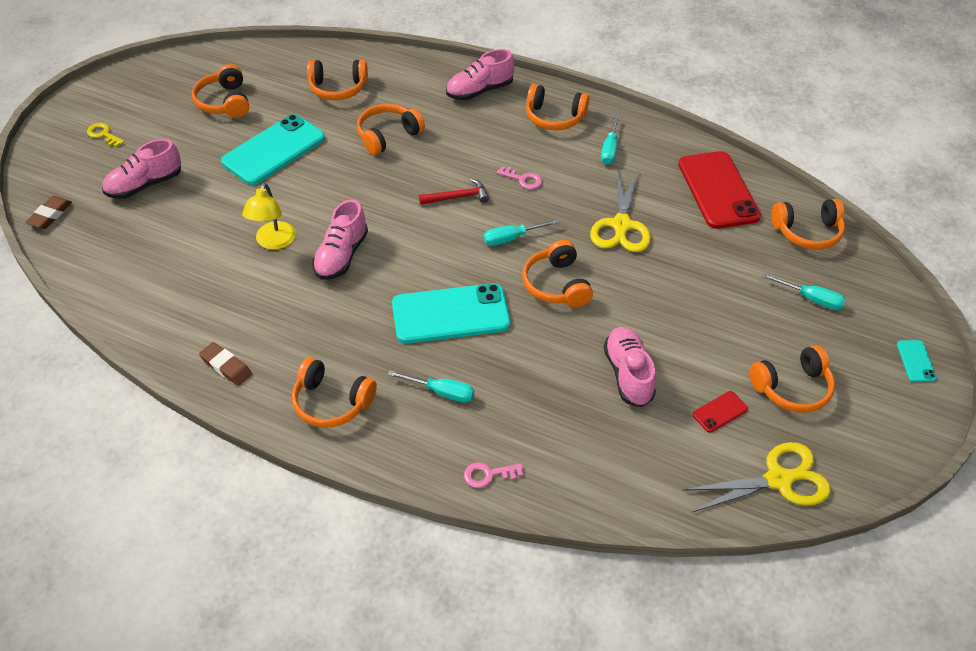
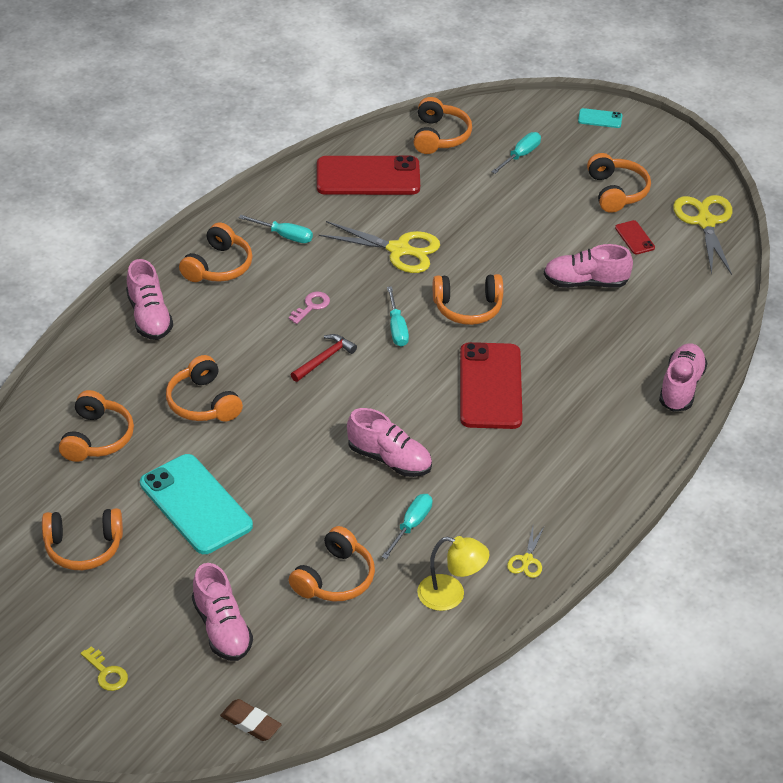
camera: 80 degrees left, 5 degrees down
(103, 134) = (106, 673): yellow key -> yellow key turned 90 degrees counterclockwise
(226, 366) = (527, 560): brown eraser -> yellow scissors
(273, 242) = (354, 513): yellow lamp -> yellow lamp (451, 595)
(331, 402) = (586, 483): orange headphones -> orange headphones (335, 578)
(441, 392) = (586, 405): turquoise screwdriver -> turquoise screwdriver (411, 525)
(450, 314) = (490, 386): turquoise phone -> red phone
(458, 197) = (324, 359): red hammer -> red hammer turned 45 degrees clockwise
(488, 475) = (681, 387): pink key -> pink shoe

